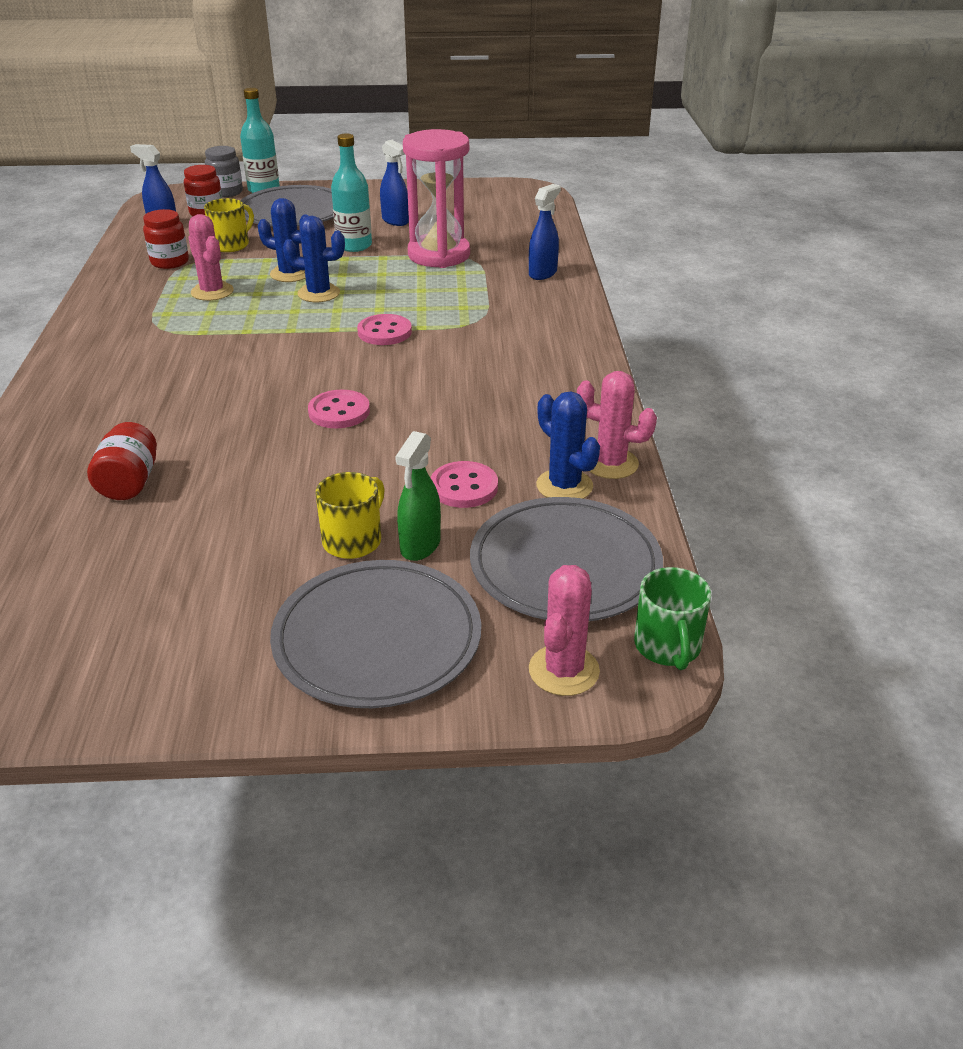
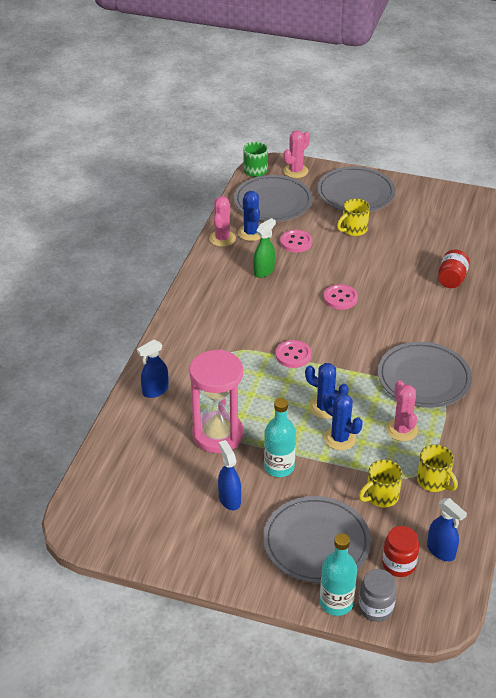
camera: 160 degrees left, 5 degrees up
(170, 262) = (434, 481): red jar -> yellow mug
(184, 341) = (424, 378): none -> grey plate
(420, 546) = (326, 221): green spray bottle -> green spray bottle (264, 271)
(610, 463) = (222, 238): pink cactus -> pink cactus turned 60 degrees clockwise

